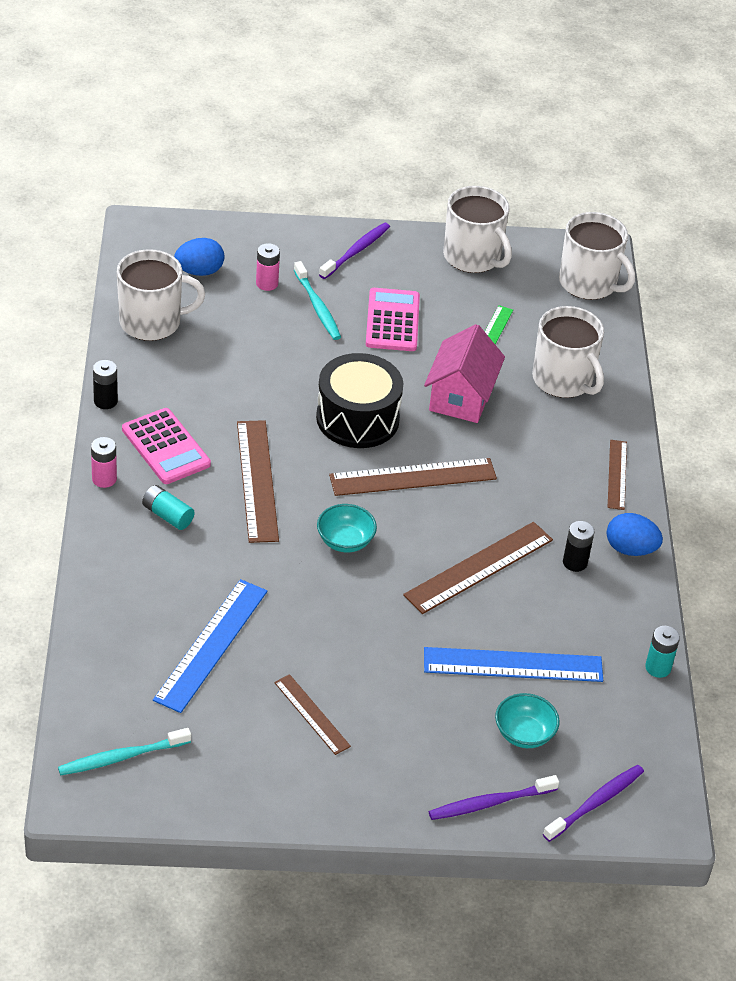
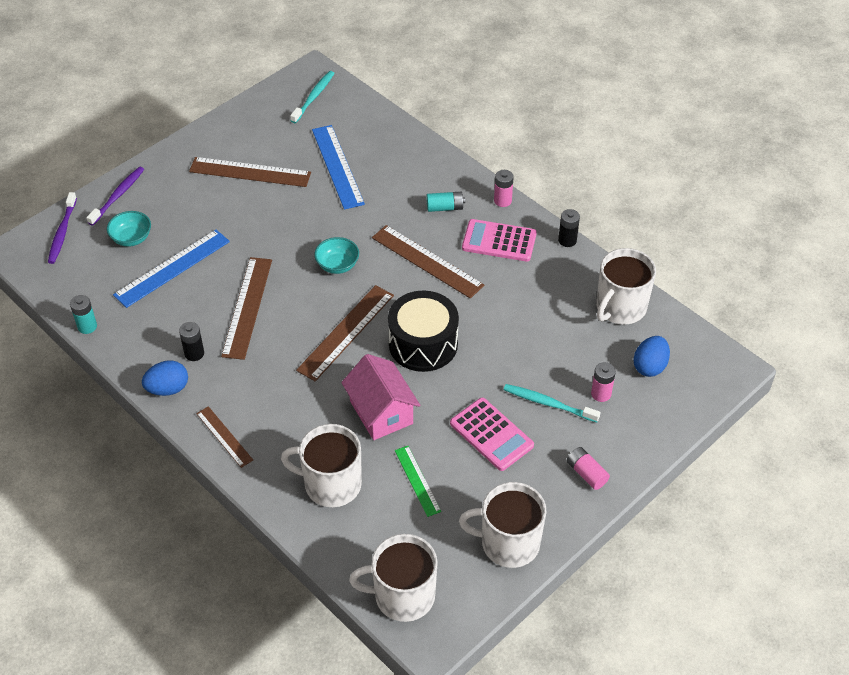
camera: 140 degrees right, 5 degrees up
(312, 714) = (250, 172): brown ruler -> brown ruler, size x1.71
(356, 251) = (586, 473): purple toothbrush -> pink battery

